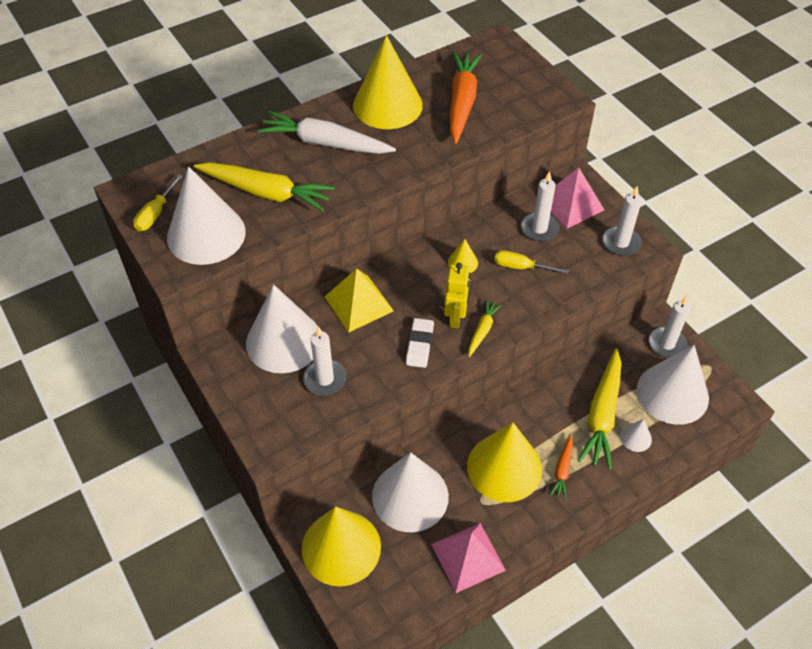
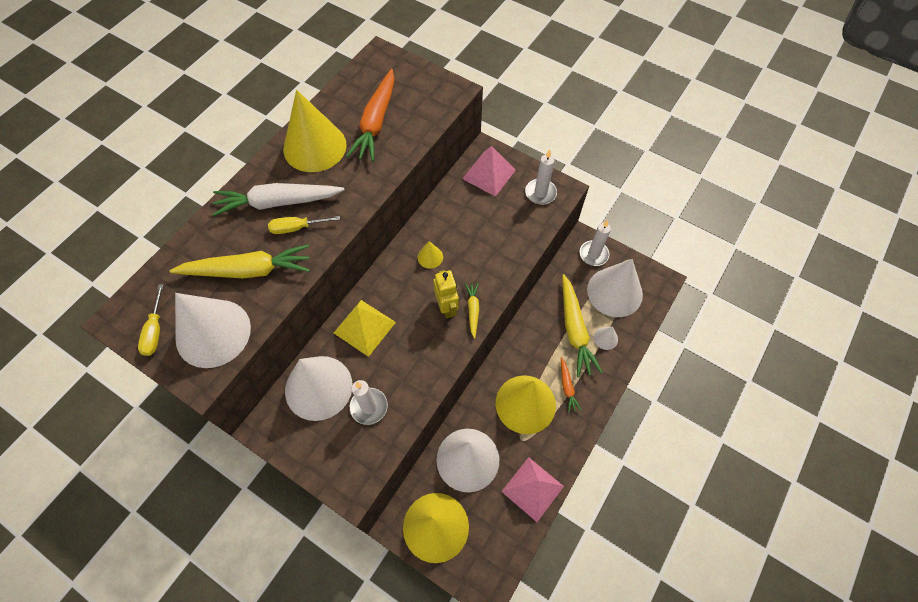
camera: 25 degrees left, 10 degrees up
(419, 345) = (430, 343): white eraser -> none
(462, 102) = (376, 122): orange carrot -> orange carrot turned 150 degrees counterclockwise
(520, 267) = (476, 243): yellow screwdriver -> yellow screwdriver (296, 228)
(539, 228) = (475, 204): white candle -> none

